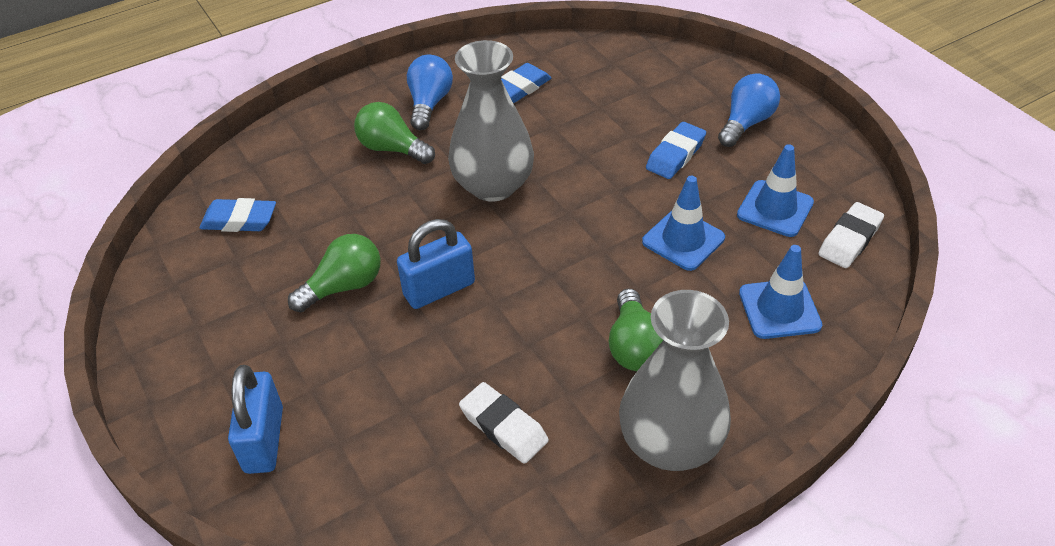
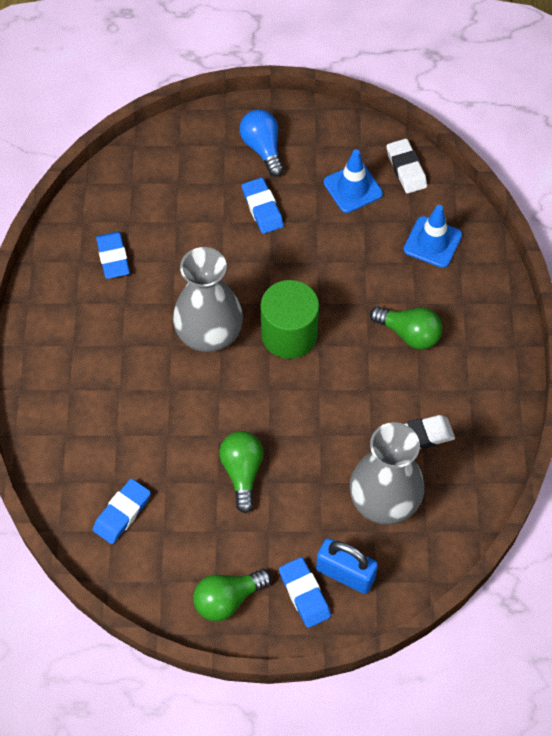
camera: 60 degrees left, 15 degrees up
(216, 413) = (304, 594): none -> blue eraser
(392, 149) = (118, 377): green light bulb -> green light bulb (228, 599)
(429, 104) = (83, 327): blue light bulb -> none
(439, 289) = (286, 416): blue padlock -> none
(543, 244) = (289, 334): none -> green cylinder
(670, 443) = (487, 358): grey vase -> grey vase (384, 499)
(683, 240) = (342, 254): blue traffic cone -> none

